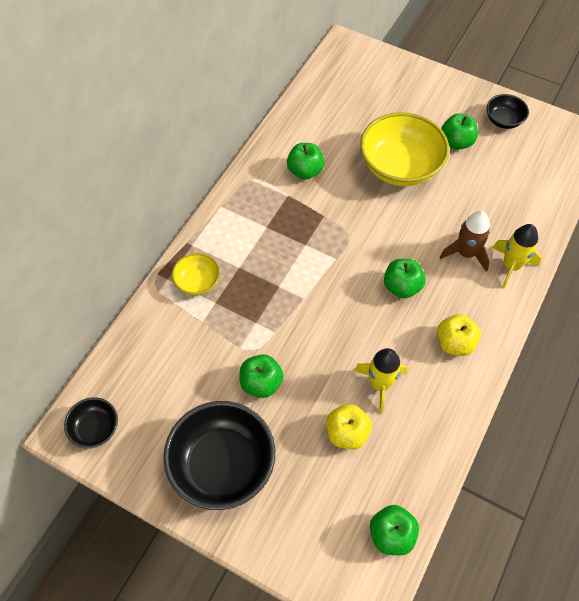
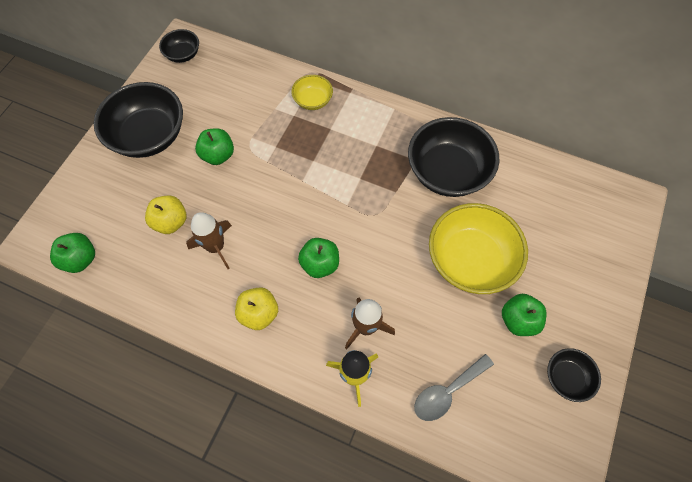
camera: 85 degrees right, 5 degrees up
(305, 171) = (447, 172): green apple -> black bowl
(380, 384) = (216, 247): yellow rocket -> brown rocket
(520, 200) = (447, 392): none -> grey spoon

